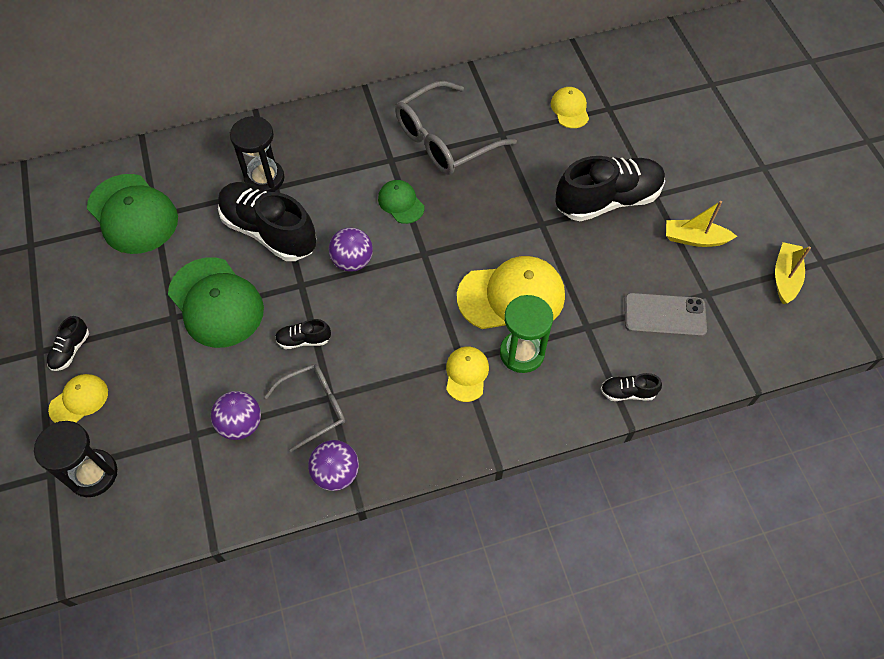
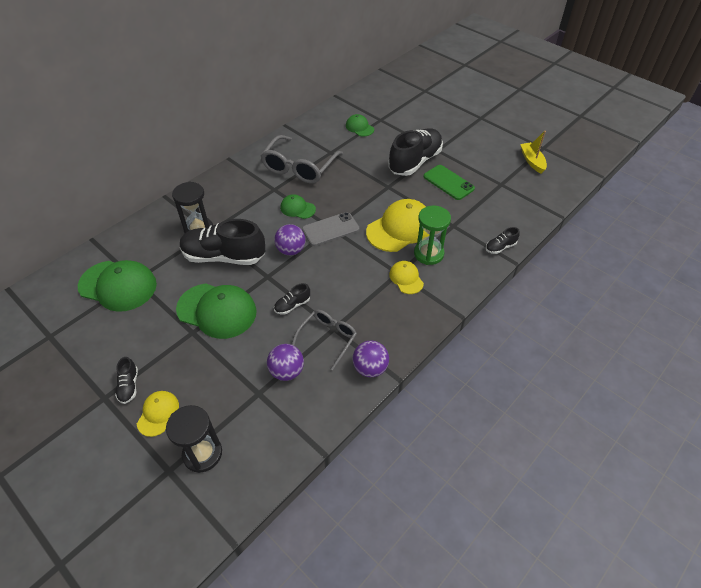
camera: 30 degrees left, 10 degrees down
(570, 109) = (359, 127): yellow cap -> green cap
(631, 256) = (448, 182): none -> green phone
(664, 315) = (488, 203): grey phone -> grey phone (330, 229)
(695, 239) = (474, 162): yellow boat -> none

